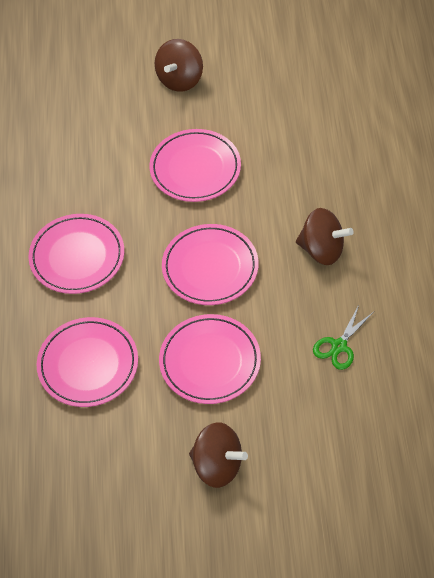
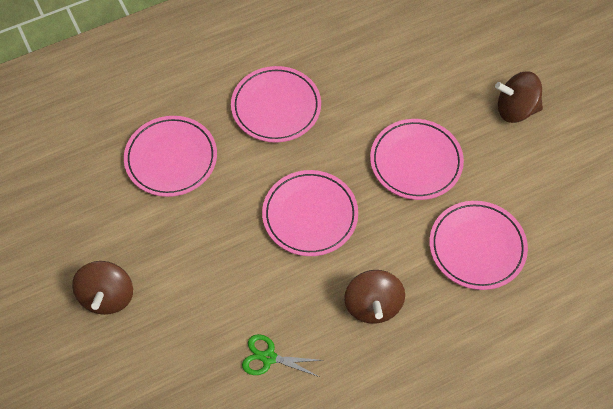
camera: 65 degrees right, 5 degrees up
(210, 361) = (209, 252): pink plate -> pink plate (477, 247)

